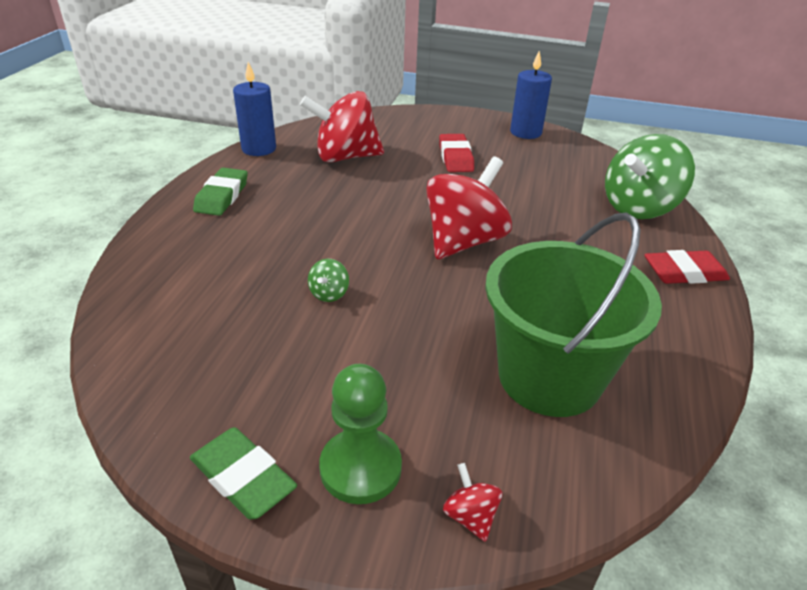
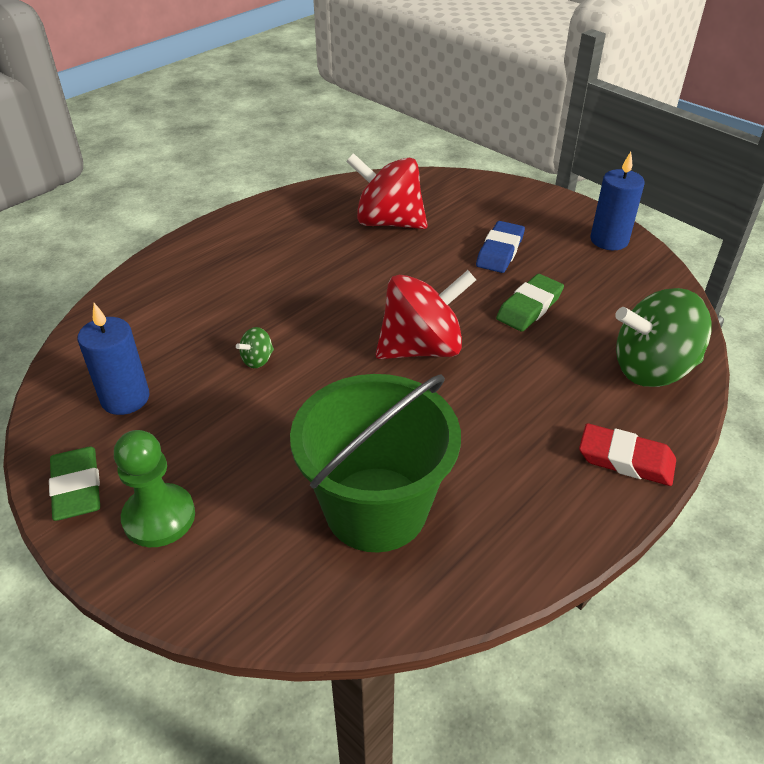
camera: 30 degrees right, 5 degrees up
(222, 196) = (246, 236): green eraser -> green eraser (529, 307)
(259, 149) = (316, 193): blue candle -> blue candle (125, 398)
(455, 157) = (500, 251): red eraser -> blue eraser
(470, 516) = (204, 591): red spinning top -> none

